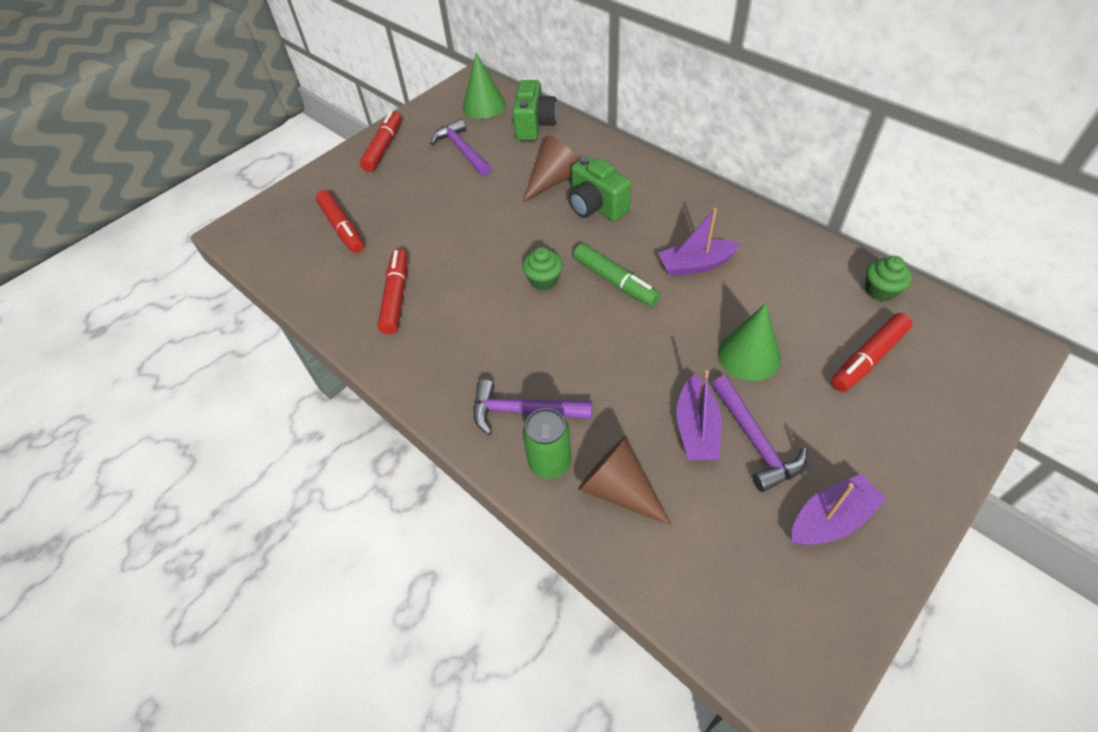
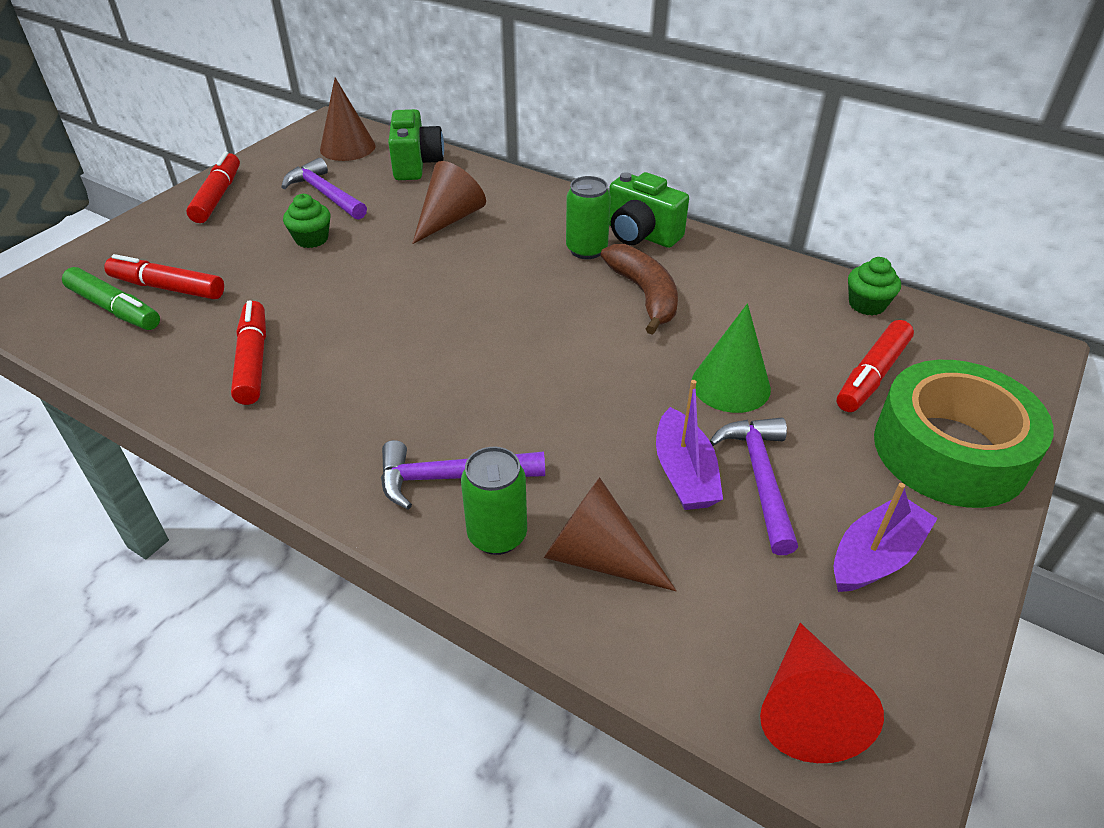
camera: 15 degrees left, 10 degrees down
(342, 228) = (167, 288): red marker -> red marker turned 150 degrees clockwise
(484, 106) = (347, 147): green cone -> brown cone
(544, 280) = (454, 326): green cupcake -> green cupcake (311, 239)
(596, 207) = (509, 243): green camera -> green camera (641, 235)
(615, 281) = (547, 320): green marker -> green marker (115, 309)
(656, 218) = (586, 250): none -> green can
(695, 265) = (644, 295): purple boat -> brown banana
(749, 632) = (806, 708): none -> red cone
(755, 441) = (760, 479): purple hammer -> purple hammer turned 150 degrees counterclockwise
(916, 435) = (950, 450): none -> green tape

